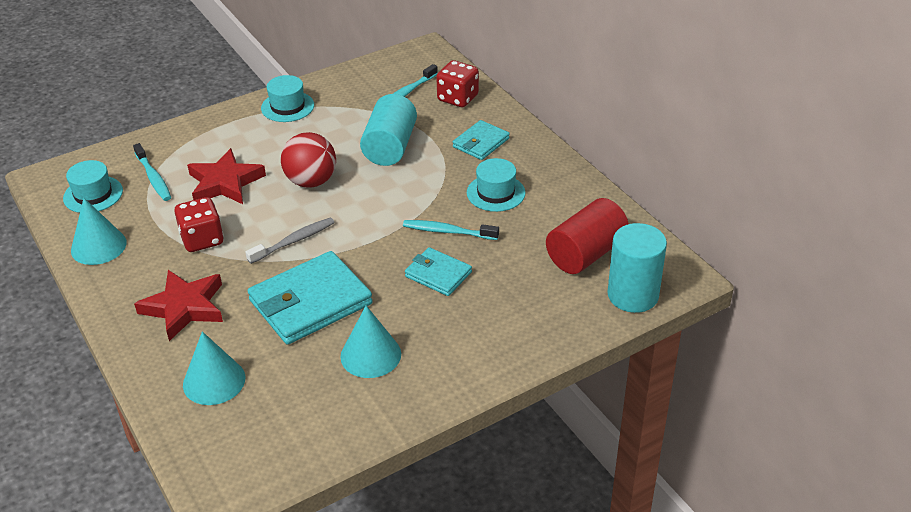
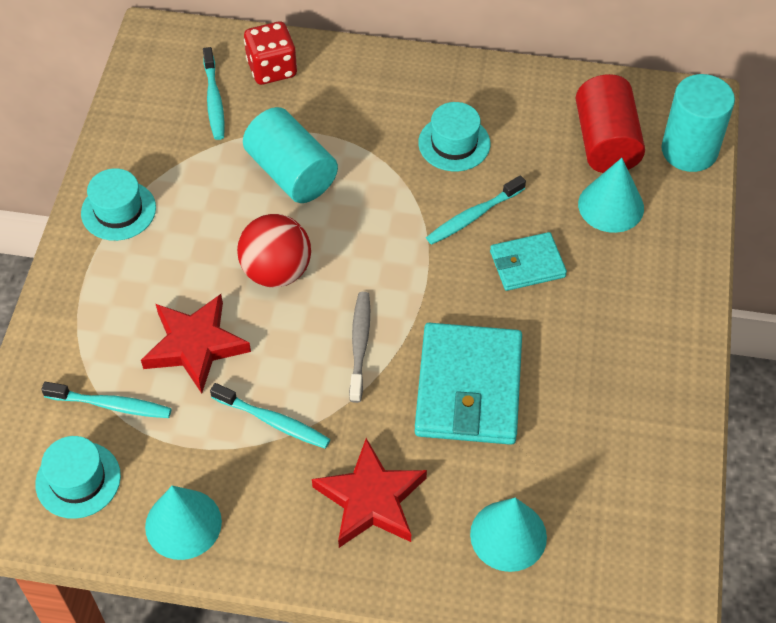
camera: 50 degrees left, 15 degrees up
(202, 239) = (273, 421): red dice -> turquoise toothbrush
(370, 355) = (589, 386): turquoise cone -> turquoise cone (611, 206)
(481, 143) = (365, 101): turquoise wallet -> none

